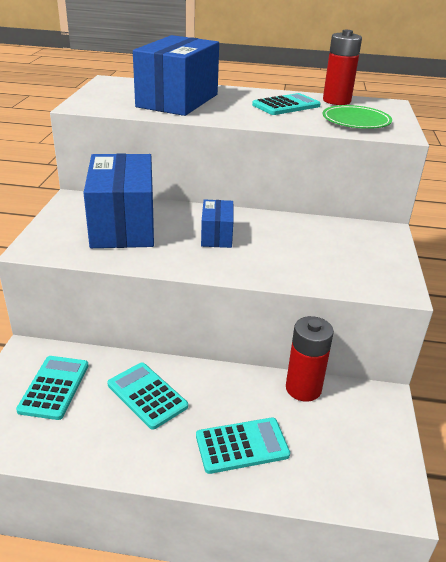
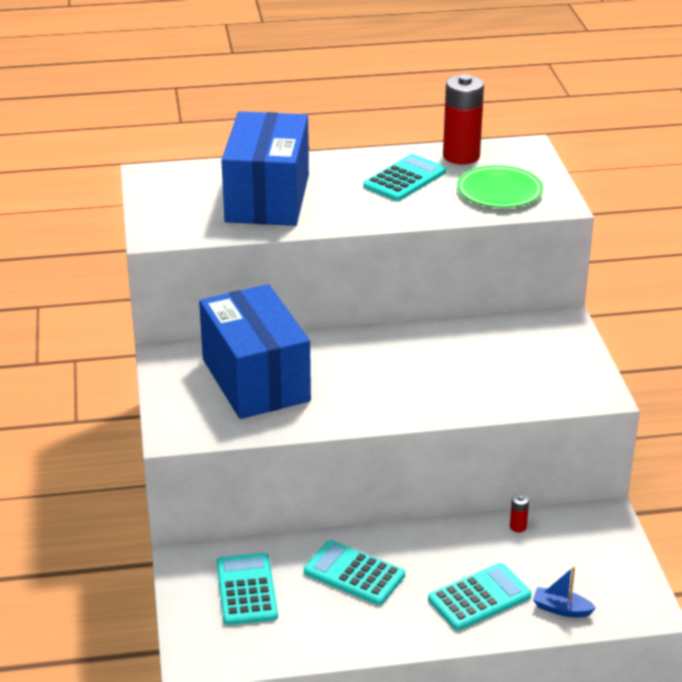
camera: 15 degrees left, 0 degrees up
(217, 236) = (373, 370): blue box -> none
(303, 388) = (518, 527): red battery -> red battery, size x0.41
(313, 478) = (561, 609): none -> blue boat

